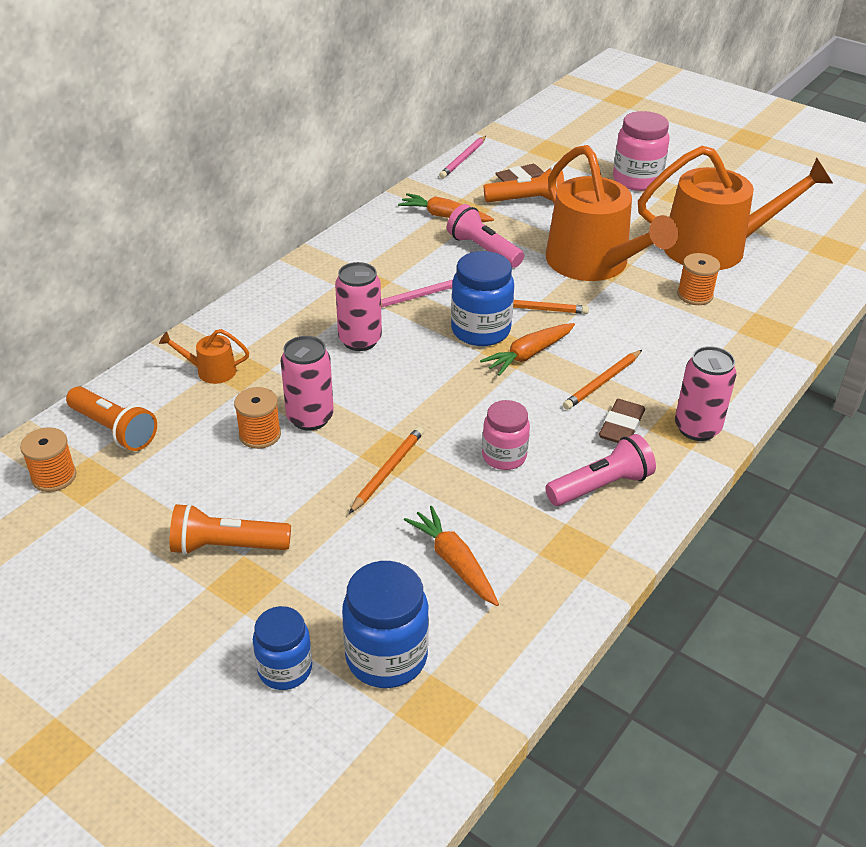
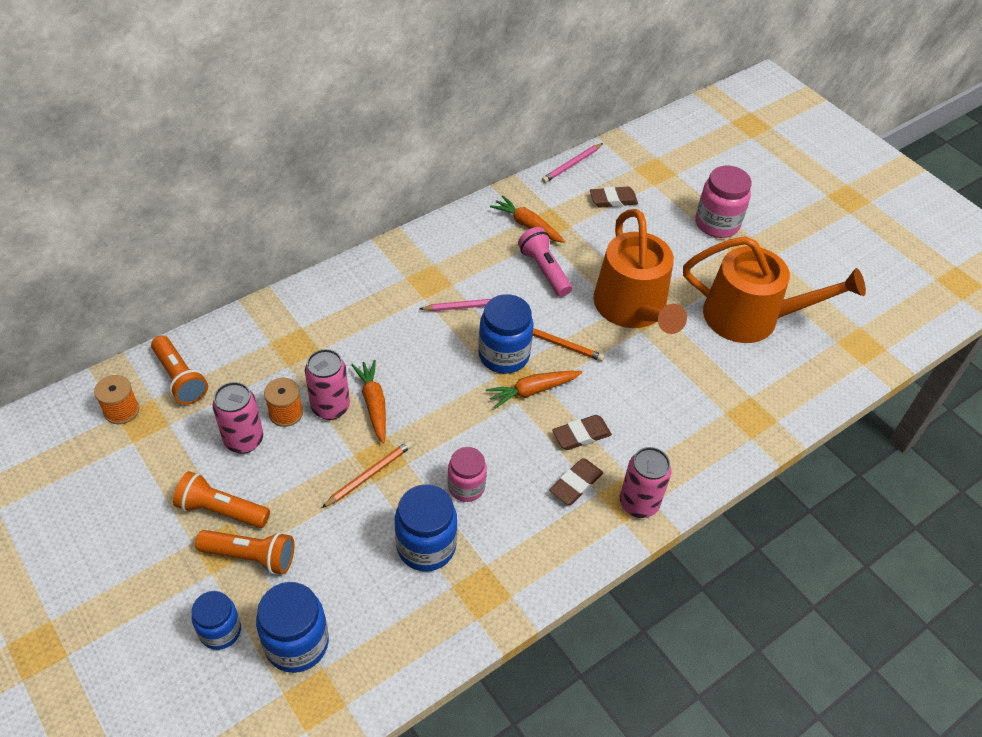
camera: 15 degrees right, 10 degrees up
(211, 371) = (273, 341): orange watering can -> none
(360, 340) = (401, 340): pink can -> pink can (244, 440)
(454, 562) = (383, 575): orange carrot -> orange carrot (374, 404)
(489, 522) = (426, 546): none -> blue jar
(527, 200) = (607, 224): orange flashlight -> orange flashlight (251, 556)
(601, 486) = (531, 537): pink flashlight -> none
(602, 382) = (581, 435): orange pencil -> brown eraser
(695, 295) = (706, 365): orange spool -> none

